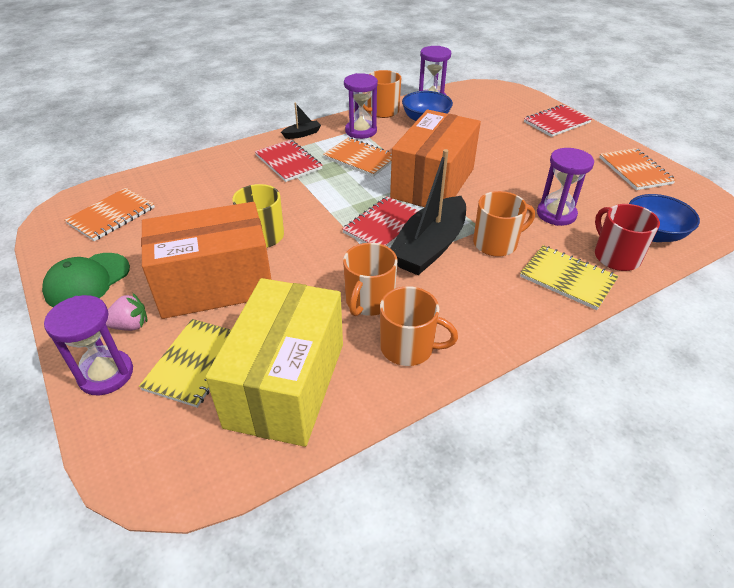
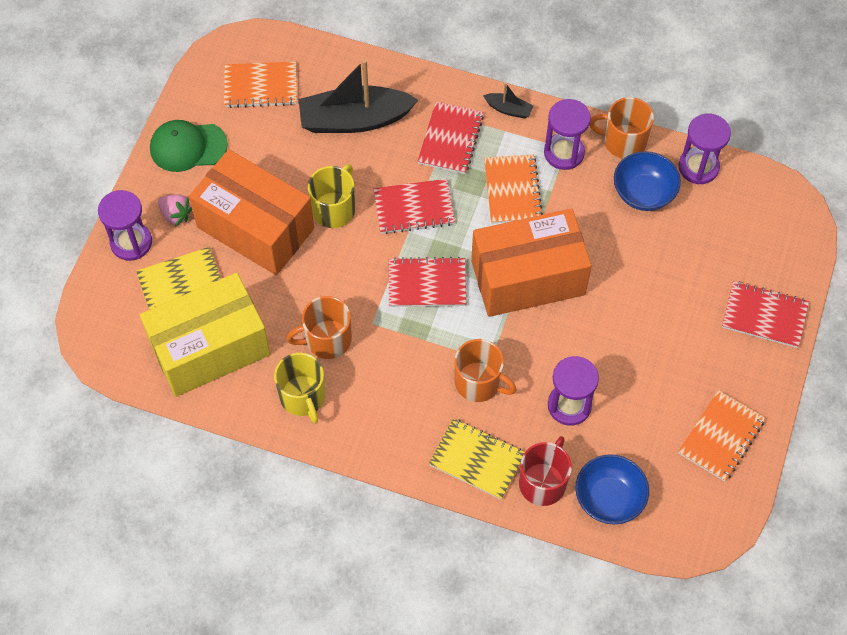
camera: 50 degrees right, 20 degrees up
(315, 200) = (414, 208): none -> red notebook
(408, 347) = (303, 397): orange mug -> yellow mug
(429, 247) = (428, 337): black boat -> black boat (354, 120)
(567, 279) = (477, 460): yellow notebook -> yellow notebook turned 60 degrees counterclockwise

